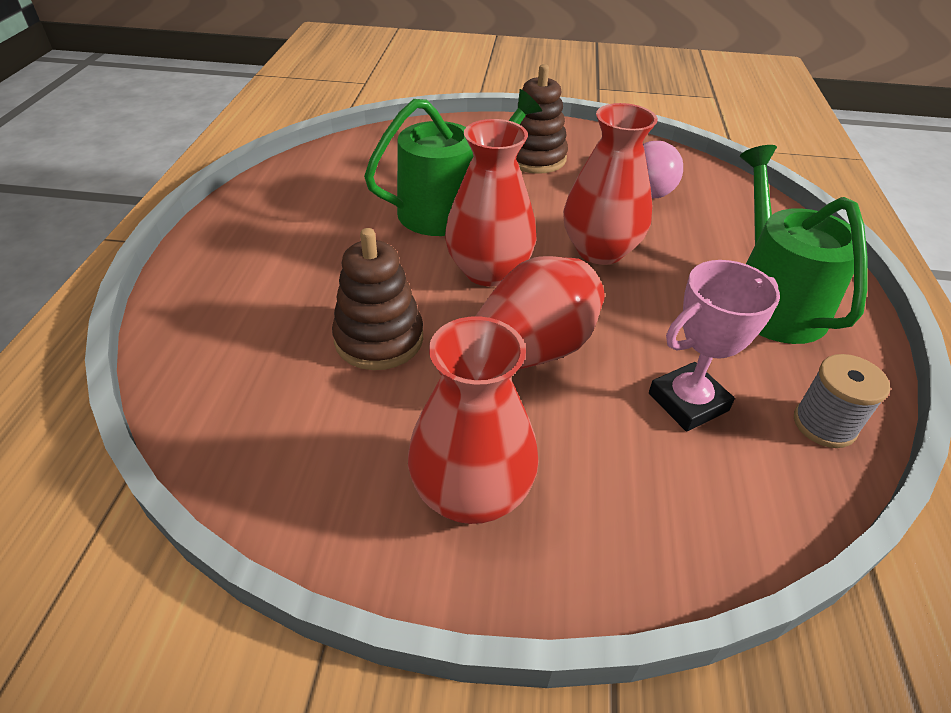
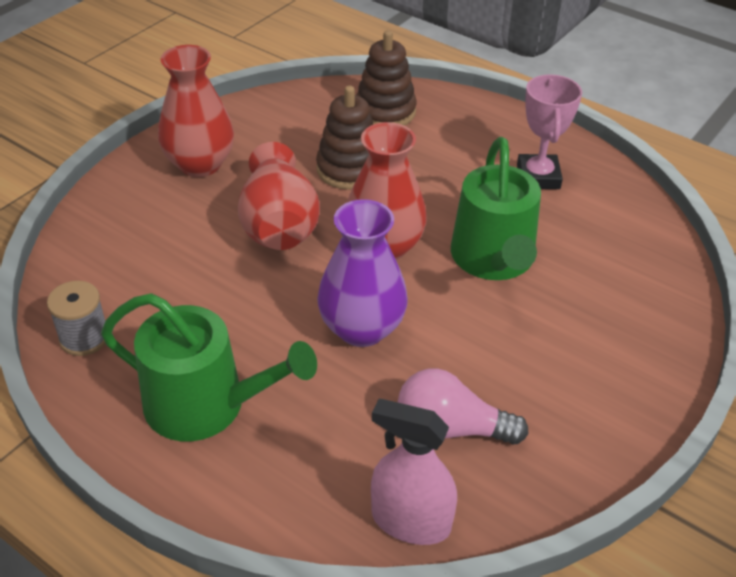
camera: 120 degrees right, 0 degrees up
(535, 158) = (564, 366): brown stacking toy -> brown stacking toy (385, 111)
(600, 250) = (362, 328): red vase -> purple vase
(688, 402) = (168, 281): pink trophy -> pink trophy (538, 177)
(723, 183) = (410, 521): none -> pink spray bottle

